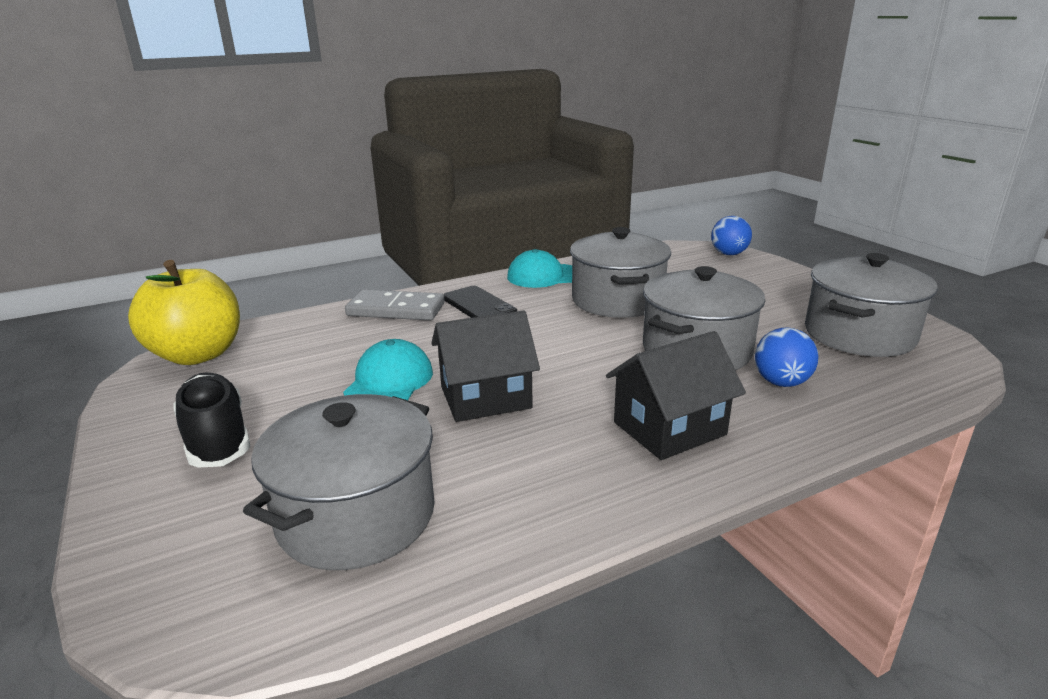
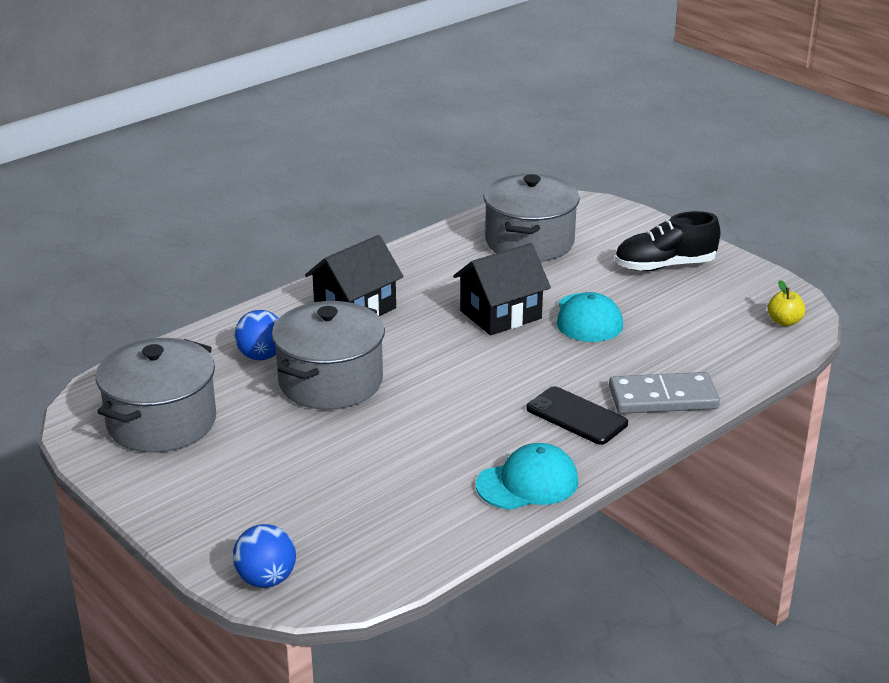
camera: 165 degrees right, 5 degrees up
(198, 354) = (784, 322): yellow apple -> yellow apple, size x0.41
(217, 438) = (665, 266): black shoe -> black shoe turned 120 degrees clockwise
(617, 300) = (419, 445): grey pot -> none

